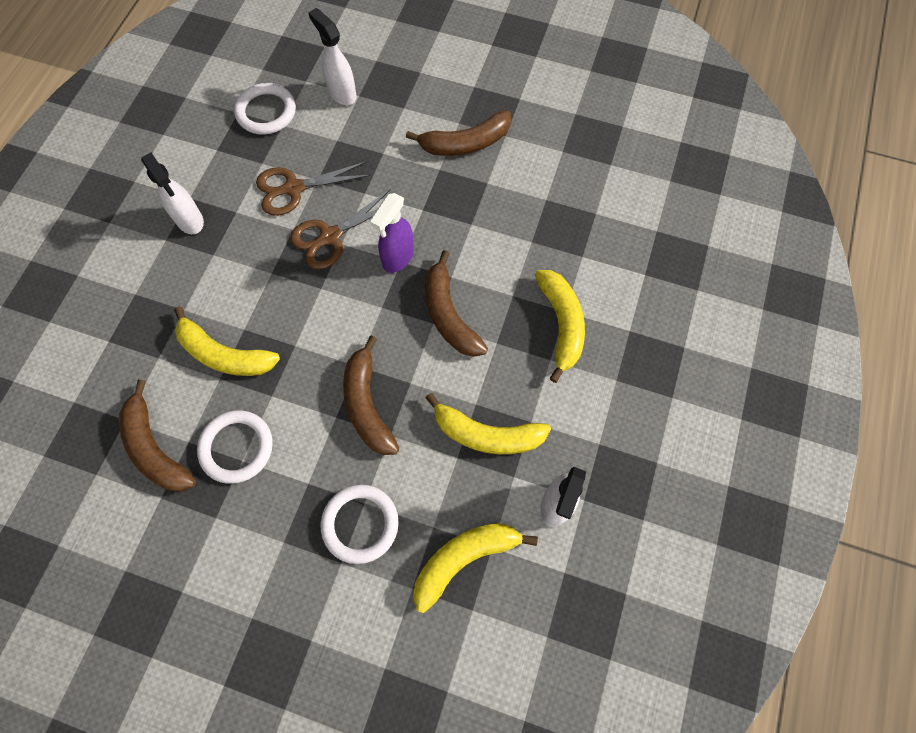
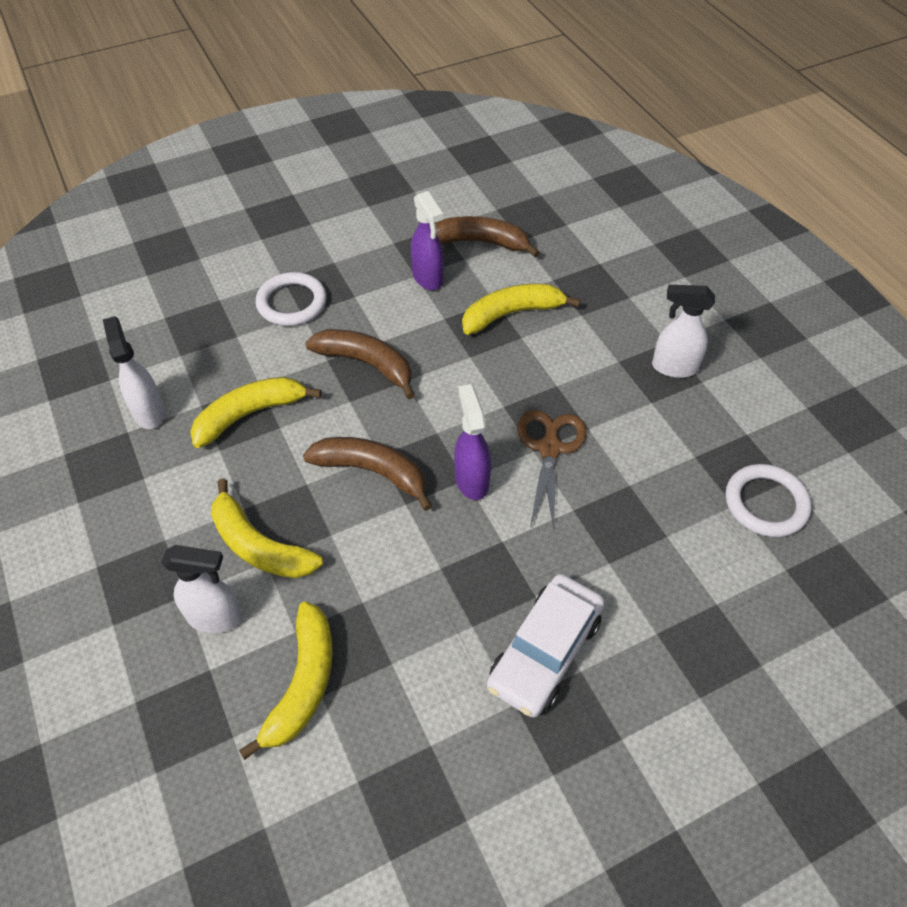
camera: 135 degrees right, 15 degrees down
(237, 447) = (428, 278): white ring -> purple spray bottle
(293, 188) = (636, 459): brown scissors -> none
(341, 93) = (734, 589): white spray bottle -> white spray bottle (215, 617)
(464, 559) = (195, 336): yellow banana -> yellow banana (303, 683)
(465, 143) = (545, 651): brown banana -> white car

